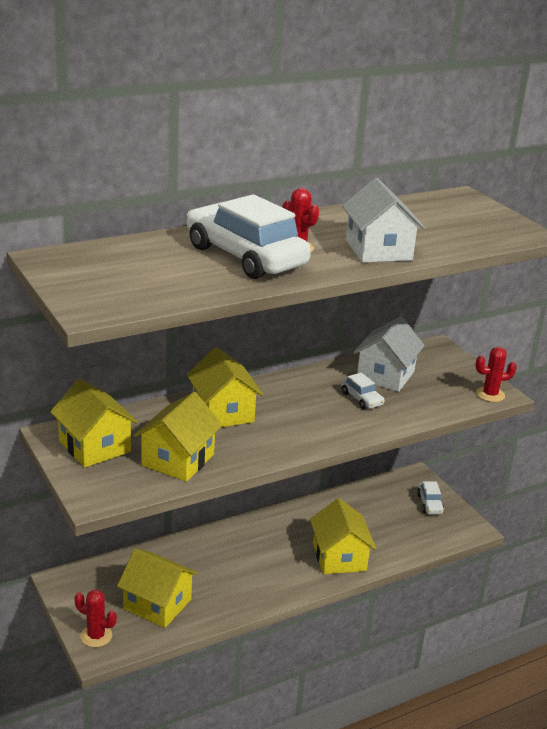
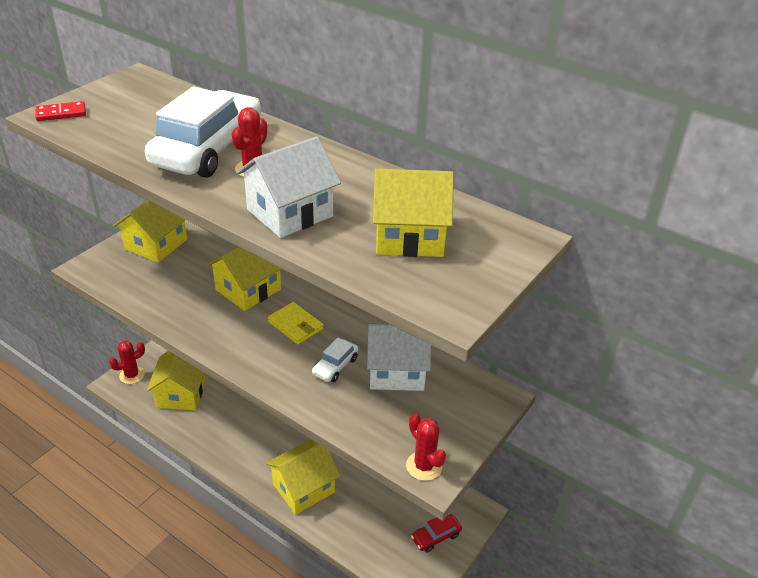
camera: 65 degrees right, 10 degrees up
(95, 304) = (61, 113): none -> red domino
(96, 636) = (132, 375): red cactus -> red cactus turned 60 degrees clockwise
(178, 460) = (160, 289): yellow house -> yellow house (409, 237)
(295, 402) = (295, 325): none -> yellow wallet
(429, 504) = (436, 537): white car -> red car

